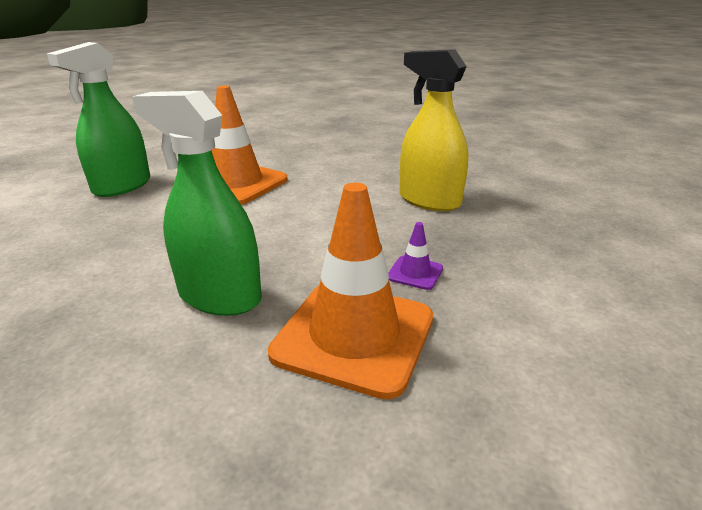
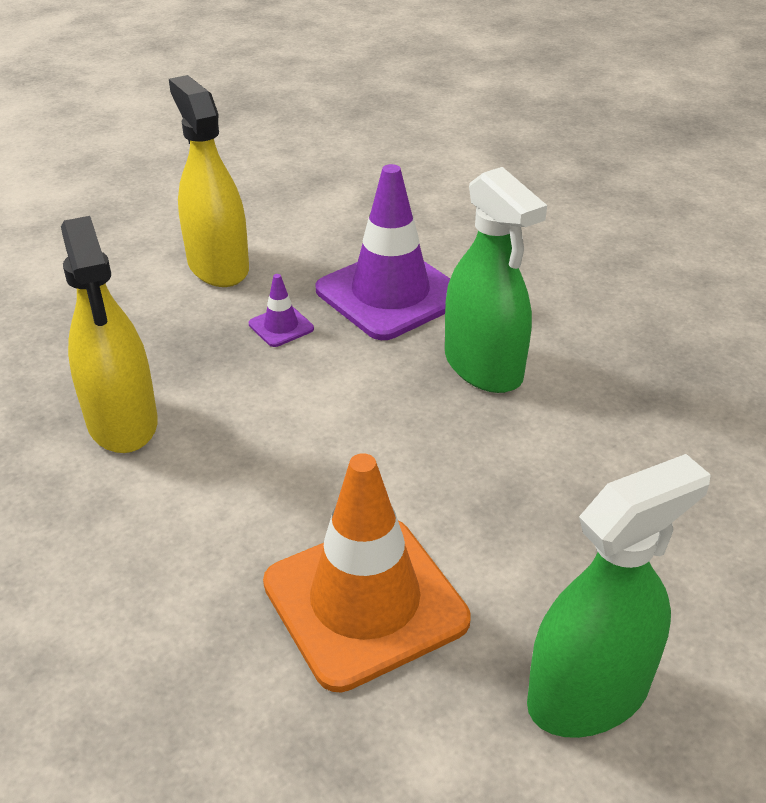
camera: 150 degrees left, 10 degrees up
(354, 335) = (390, 294): orange traffic cone -> purple traffic cone
(543, 304) = (218, 266): none -> yellow spray bottle

